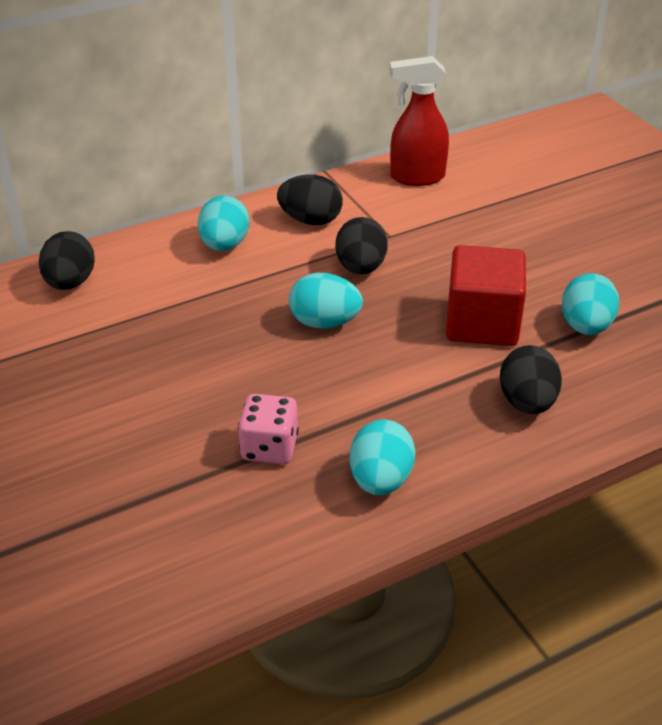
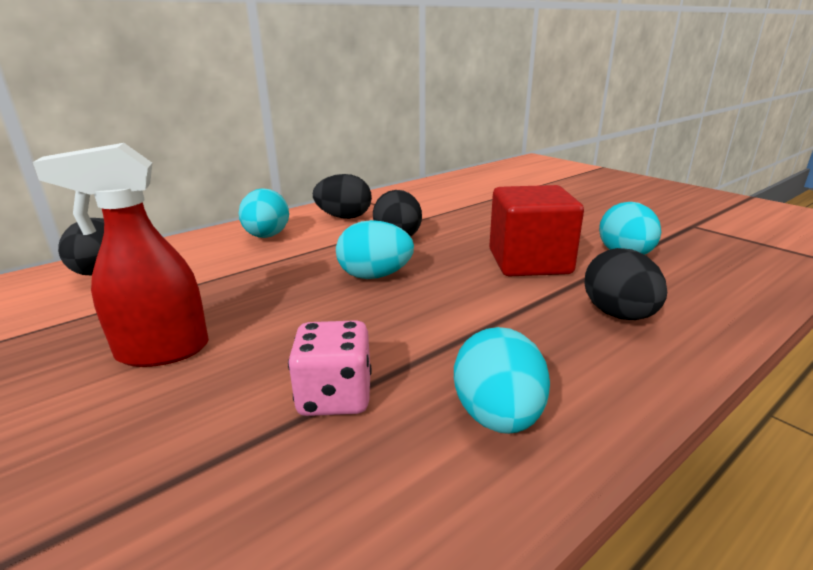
camera: 10 degrees left, 15 degrees down
(416, 177) = (424, 191): red spray bottle -> red spray bottle (161, 351)

